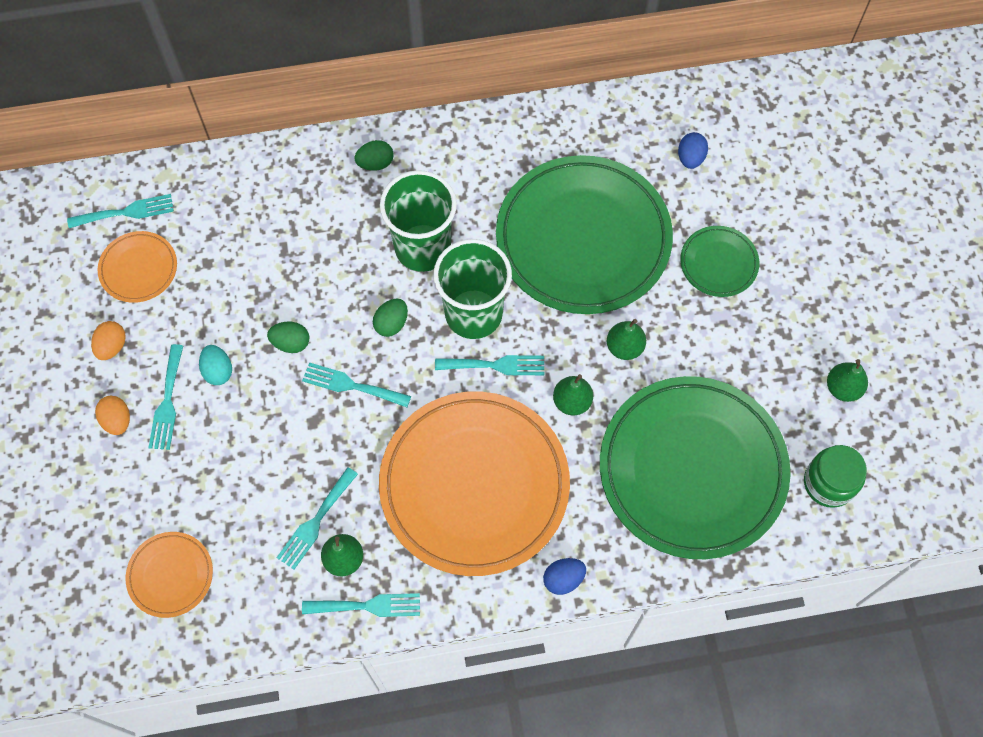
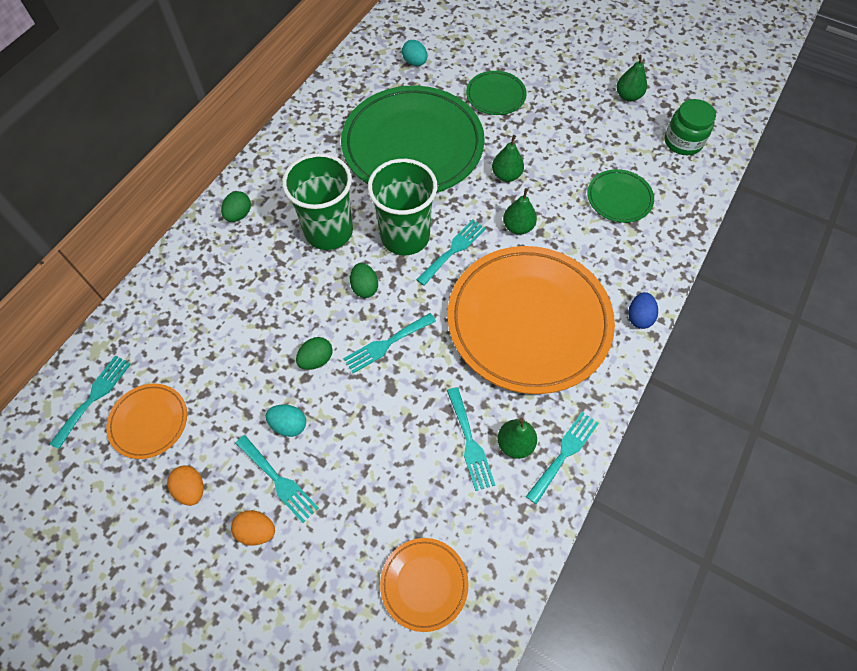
camera: 50 degrees left, 5 degrees down
(690, 158) = (415, 62): blue egg -> turquoise egg
(692, 469) = (619, 198): green plate -> green plate, size x0.44

